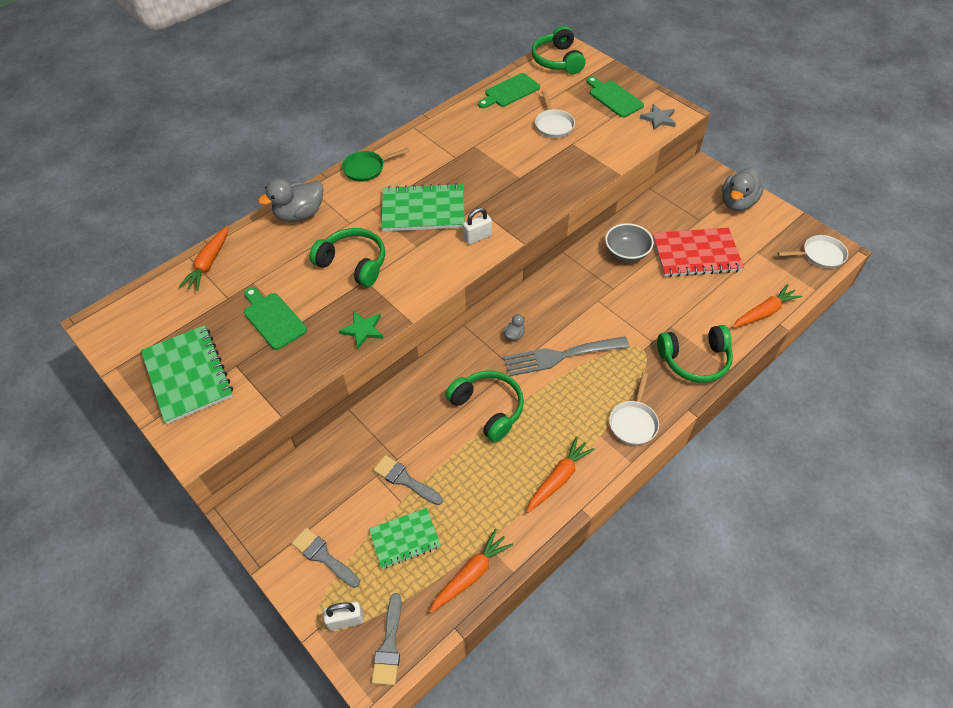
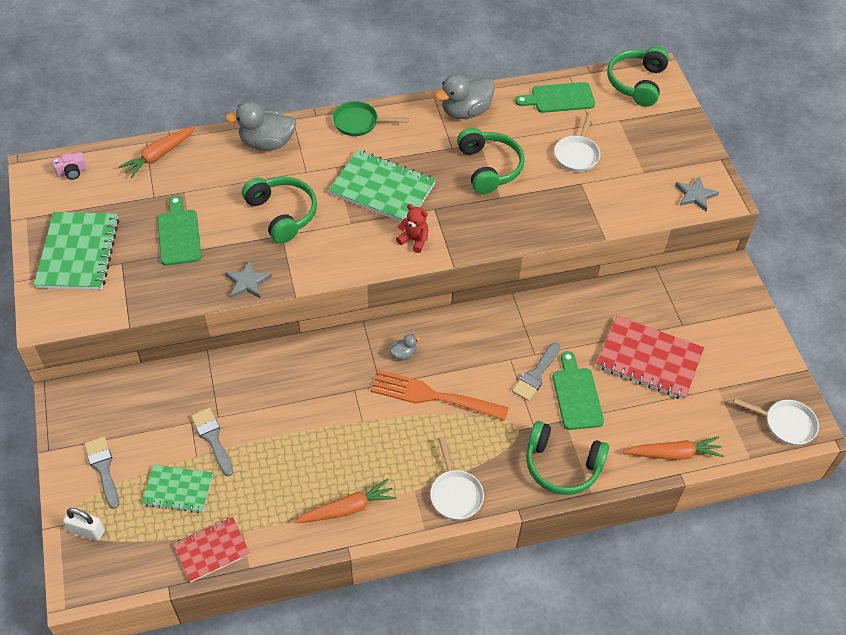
camera: 25 degrees right, 0 degrees up
(134, 310) = (72, 172): none -> pink camera
(363, 330) = (248, 282): green star -> grey star
(389, 645) = (107, 570): grey brush -> grey brush (536, 374)
(471, 574) = (212, 550): orange carrot -> red notebook
(477, 237) = (414, 240): white padlock -> red teddy bear
(488, 408) = (330, 412): green headphones -> green headphones (489, 168)
(560, 356) = (432, 396): grey fork -> orange fork
(614, 98) = (665, 151): green cutting board -> green cutting board (576, 395)
(626, 253) = (576, 324): grey bowl -> none
(633, 422) = (455, 494): white pan -> white pan turned 60 degrees counterclockwise
(737, 203) = (739, 325): grey duck -> grey duck (465, 111)

